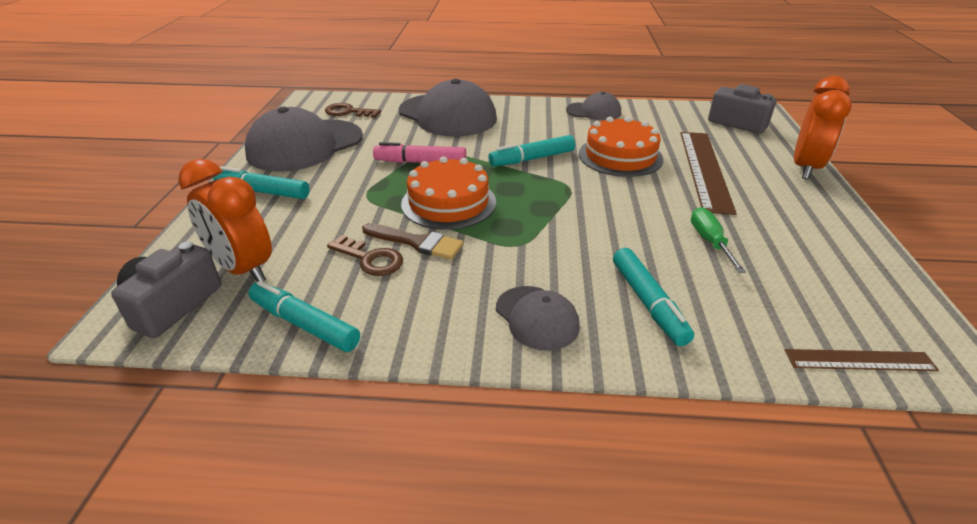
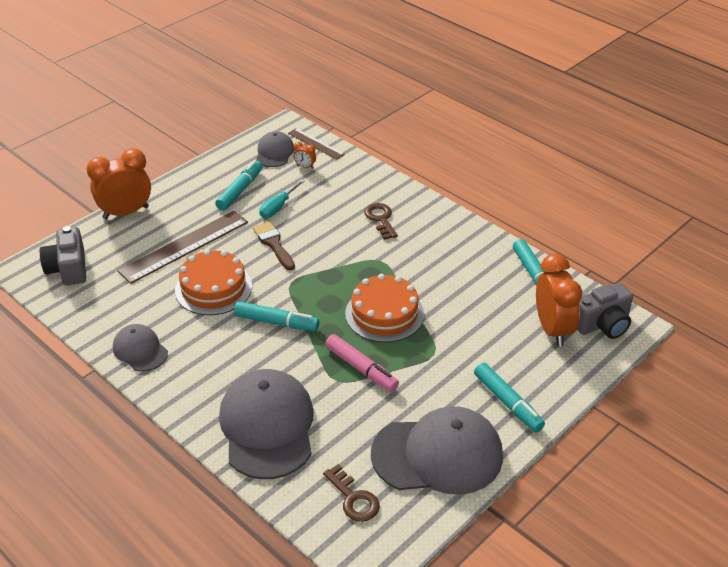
camera: 140 degrees left, 5 degrees up
(370, 259) = (472, 296): brown key -> brown key (381, 219)
(417, 242) = (435, 293): brown brush -> brown brush (273, 244)
(537, 318) = (419, 220): grey cap -> grey cap (274, 152)
(648, 303) = (360, 200): turquoise marker -> turquoise marker (240, 190)
(710, 242) = (278, 207): green screwdriver -> turquoise screwdriver
(790, 310) = (305, 167): none -> orange clock

